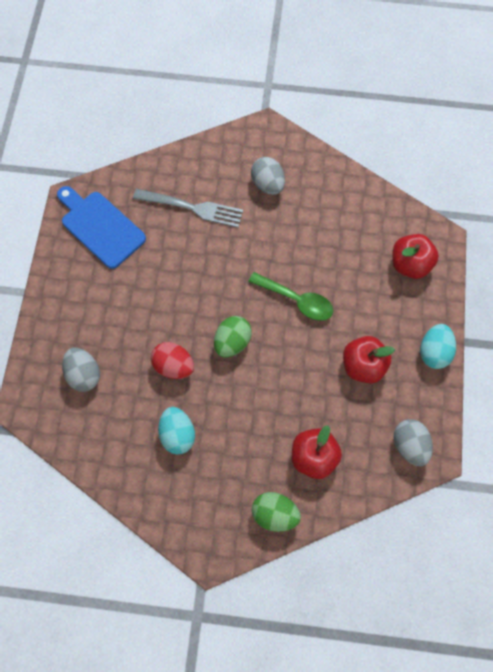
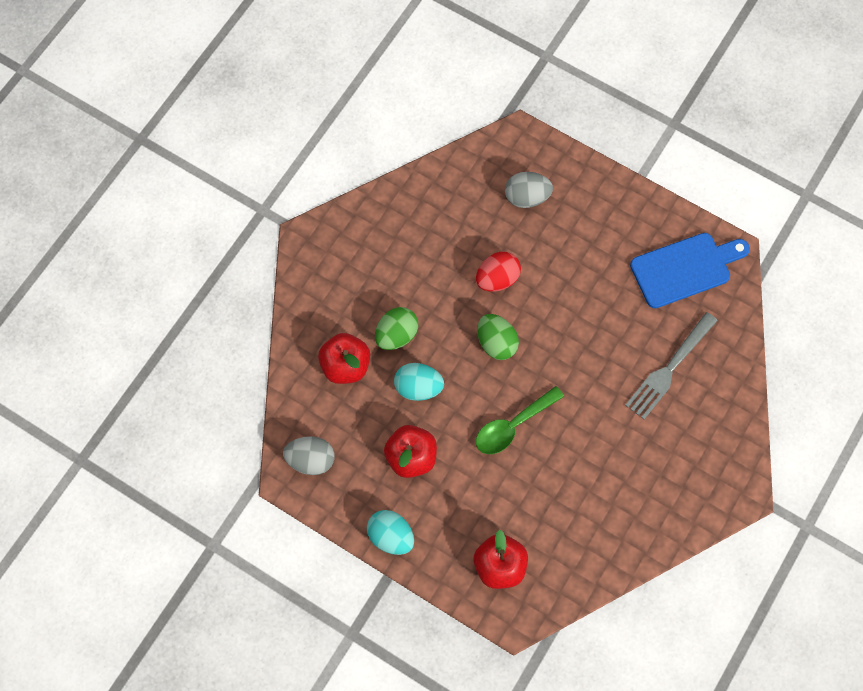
camera: 115 degrees right, 0 degrees up
(177, 434) = (427, 256): turquoise egg -> turquoise egg (418, 387)
(267, 184) = (666, 460): grey egg -> none
(274, 514) = (312, 308): green egg -> green egg (396, 335)

